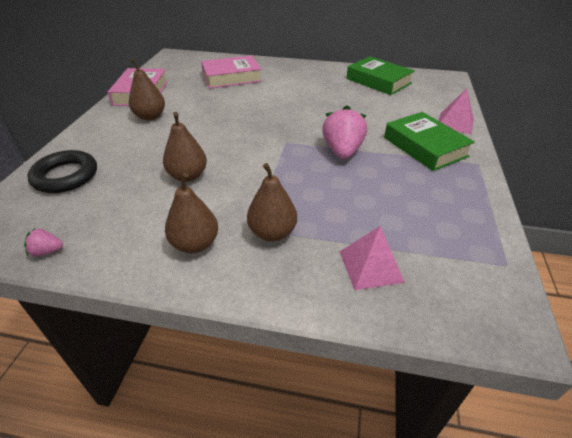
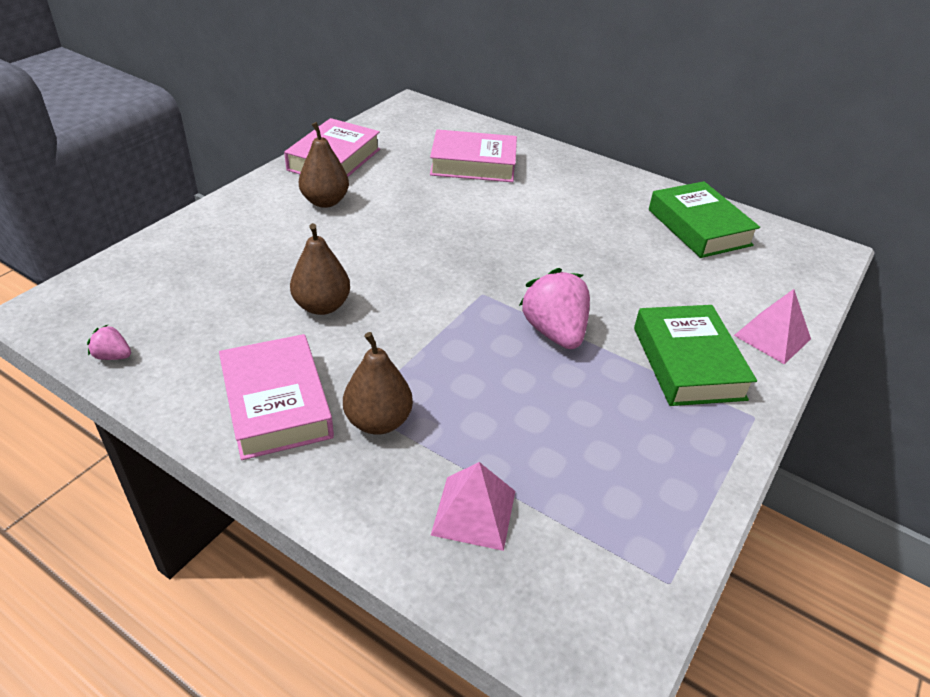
camera: 20 degrees right, 0 degrees up
(65, 176) = (180, 261): black ring -> none
(195, 244) = (276, 404): brown pear -> pink book
(342, 151) = (554, 332): pink strawberry -> pink strawberry turned 45 degrees counterclockwise

